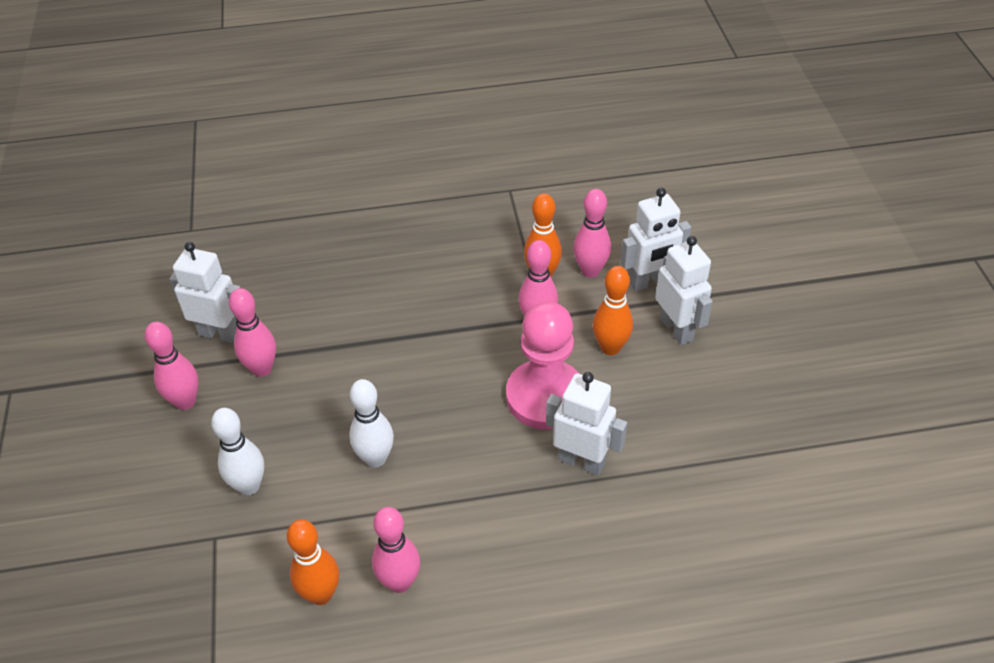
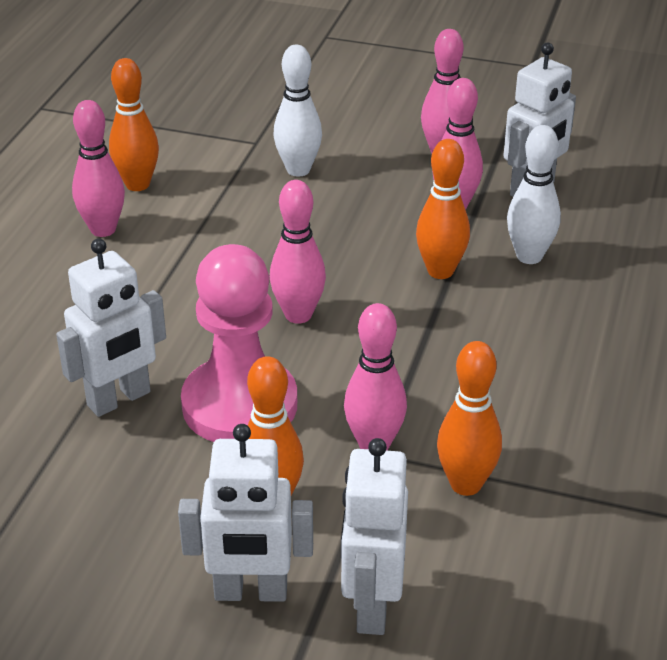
camera: 115 degrees right, 10 degrees down
(349, 350) = (440, 271): none -> orange bowling pin
(375, 458) = (263, 251): white bowling pin -> white bowling pin (529, 256)
(590, 271) = (442, 543): pink bowling pin -> pink bowling pin (298, 315)

